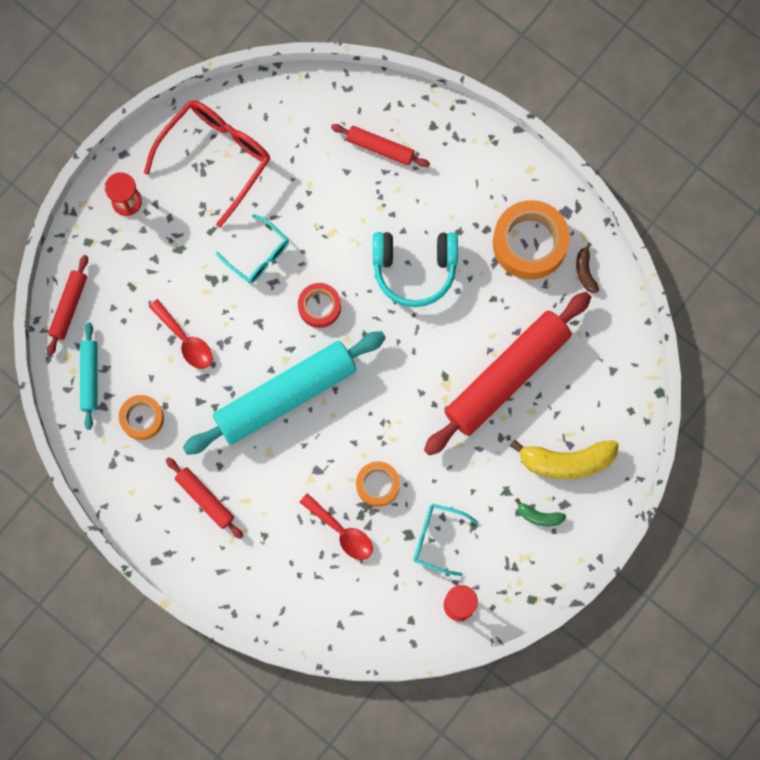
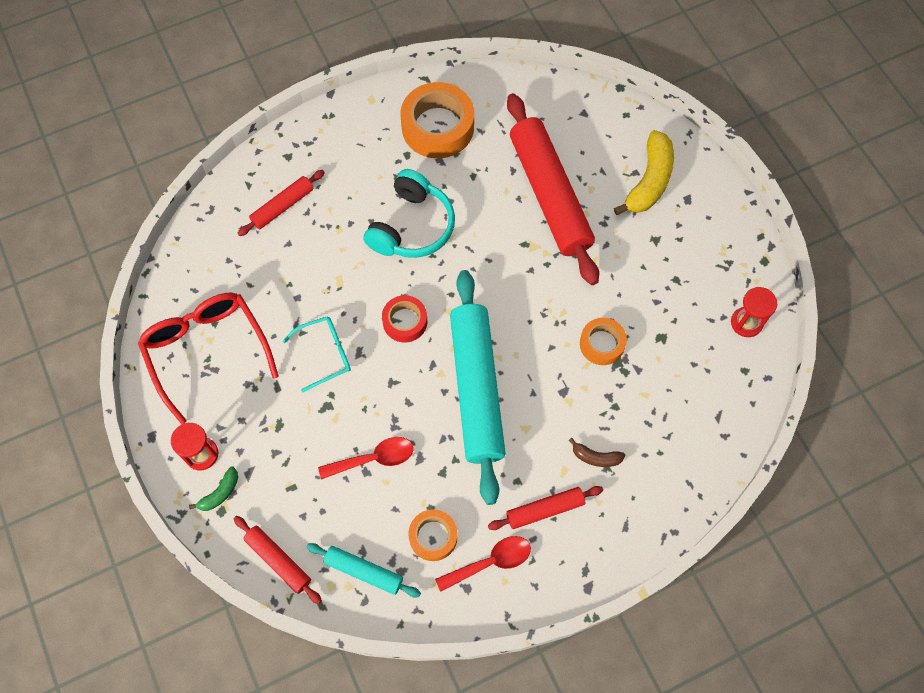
camera: 65 degrees left, 10 degrees down
(342, 532) = (633, 395): red spoon -> red spoon (490, 562)
(437, 538) = (675, 315): turquoise glasses -> none
(539, 516) = (690, 223): green banana -> green banana (220, 493)
(585, 271) = (485, 96): brown banana -> brown banana (596, 457)

